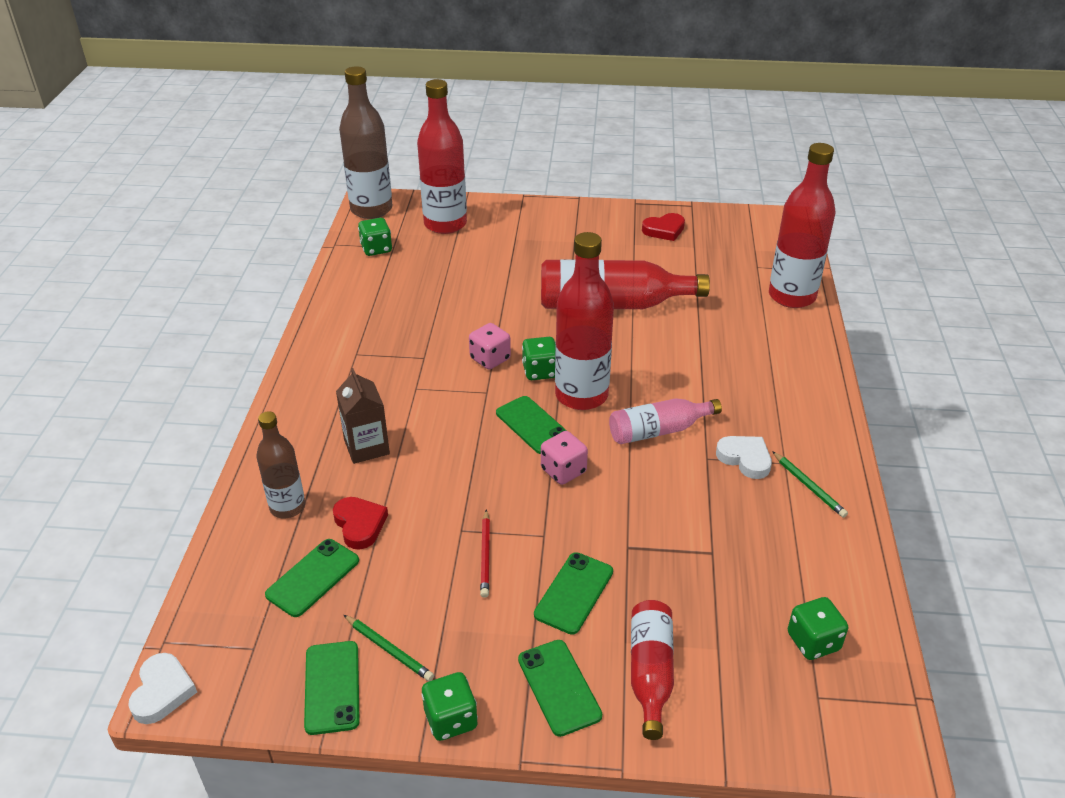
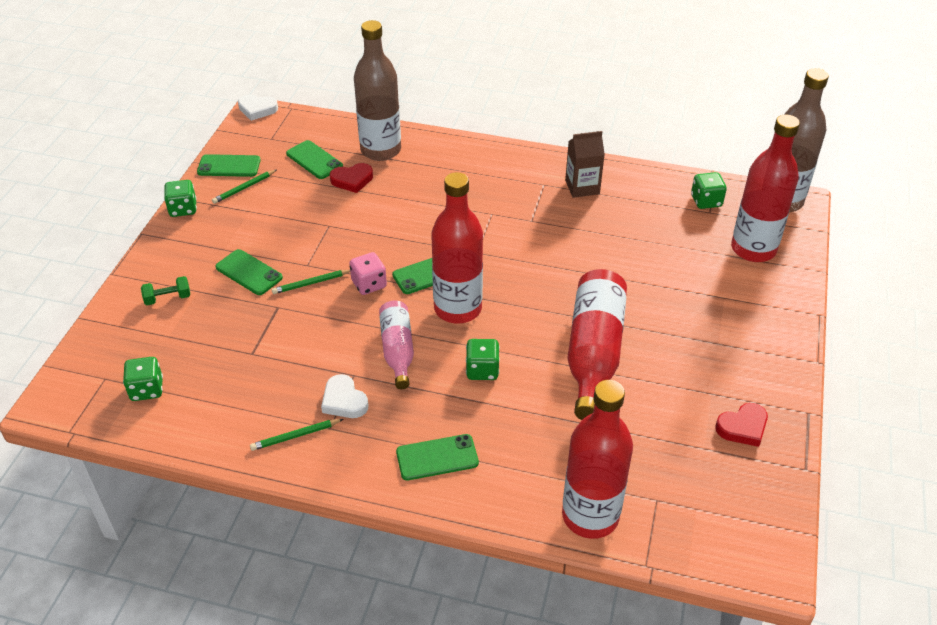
camera: 100 degrees right, 5 degrees up
(287, 507) = (381, 150): brown bottle -> brown bottle, size x1.69
(366, 447) = (429, 186): brown carton -> brown carton (582, 187)
(485, 555) = (300, 234): red pencil -> none
(490, 359) = (521, 258): pink dice -> none
(540, 371) = (497, 287): green dice -> green dice (482, 370)
(559, 687) = (180, 255): green phone -> green phone (437, 457)
(576, 524) = (311, 283): none -> green pencil
(650, 673) = (168, 298): red bottle -> green dumbbell
(664, 230) = (742, 427): red heart -> red heart turned 105 degrees counterclockwise
(745, 459) = (344, 401): white heart -> white heart turned 90 degrees clockwise

